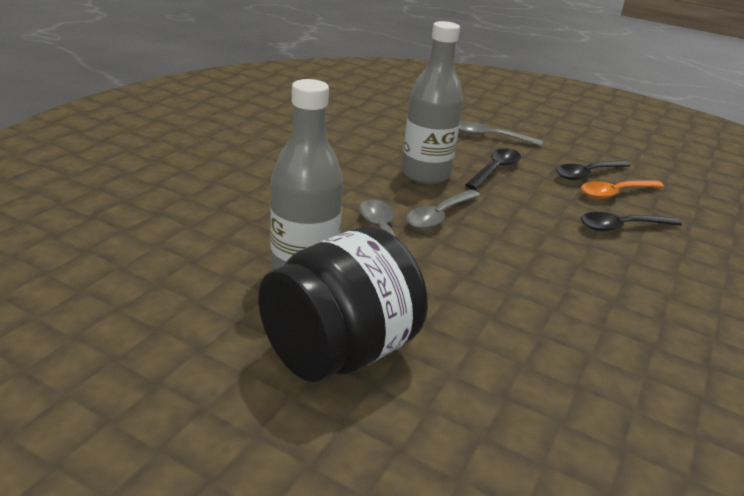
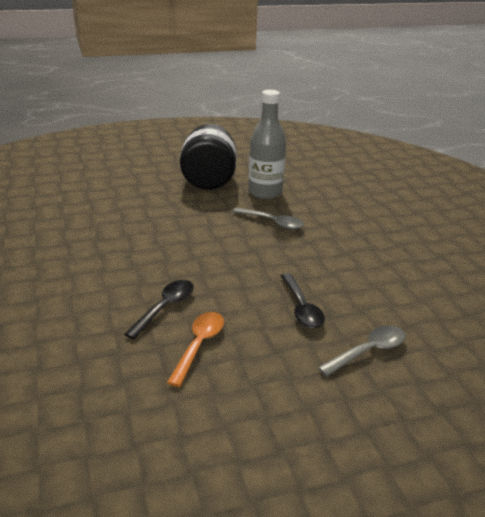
camera: 135 degrees right, 0 degrees up
(425, 174) = (325, 272): grey bottle -> none
(439, 216) = (268, 247): grey spoon -> none
(587, 174) = (242, 356): black spoon -> none

